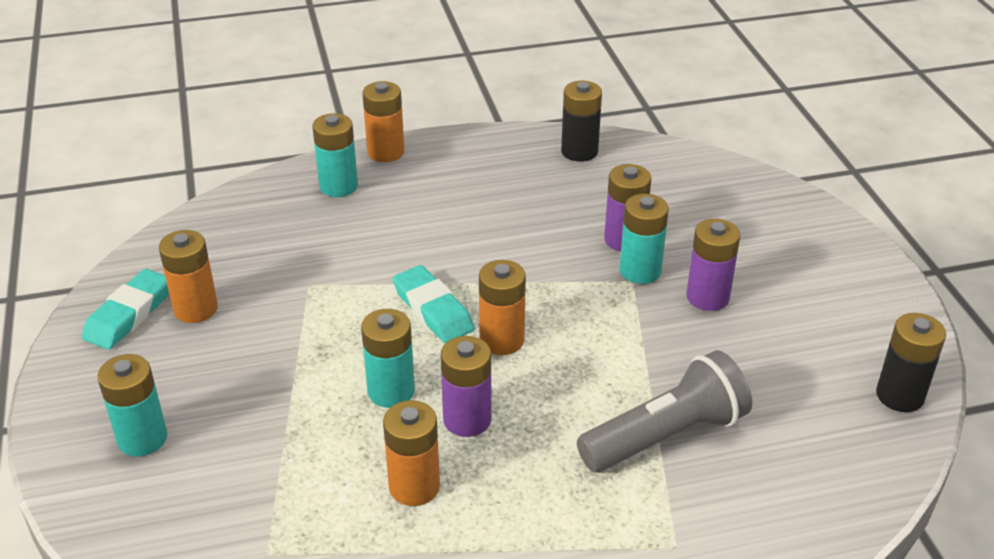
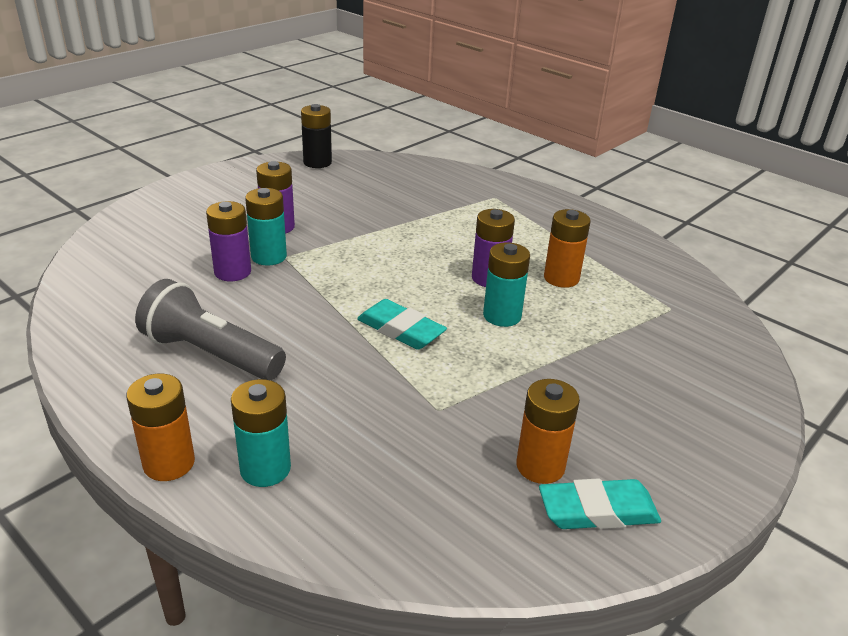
camera: 125 degrees left, 5 degrees down
(142, 438) = (684, 409): turquoise battery -> none
(433, 309) = (401, 330): turquoise eraser -> turquoise eraser turned 75 degrees counterclockwise
(501, 340) = (402, 289): orange battery -> none
(579, 151) = (97, 330): black battery -> none
(666, 436) = (423, 214): grey flashlight -> grey flashlight (211, 354)

